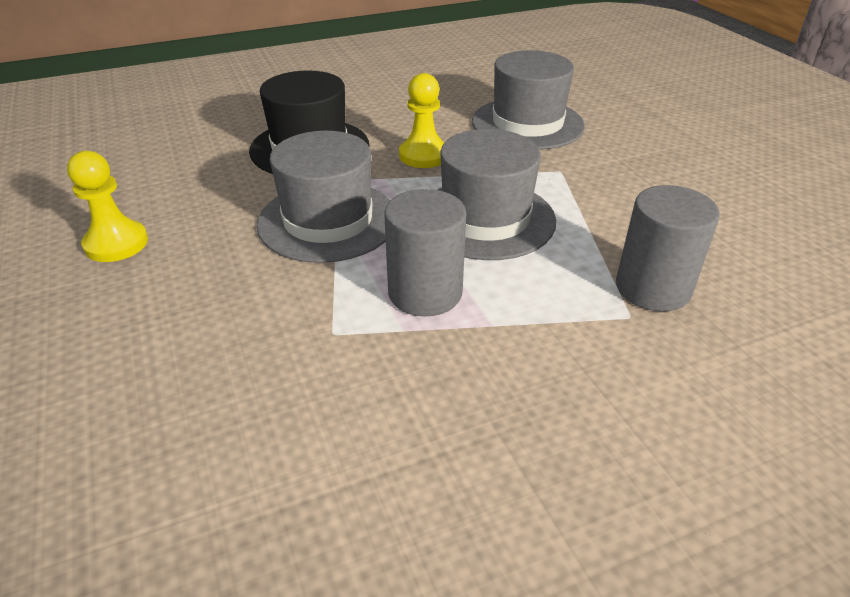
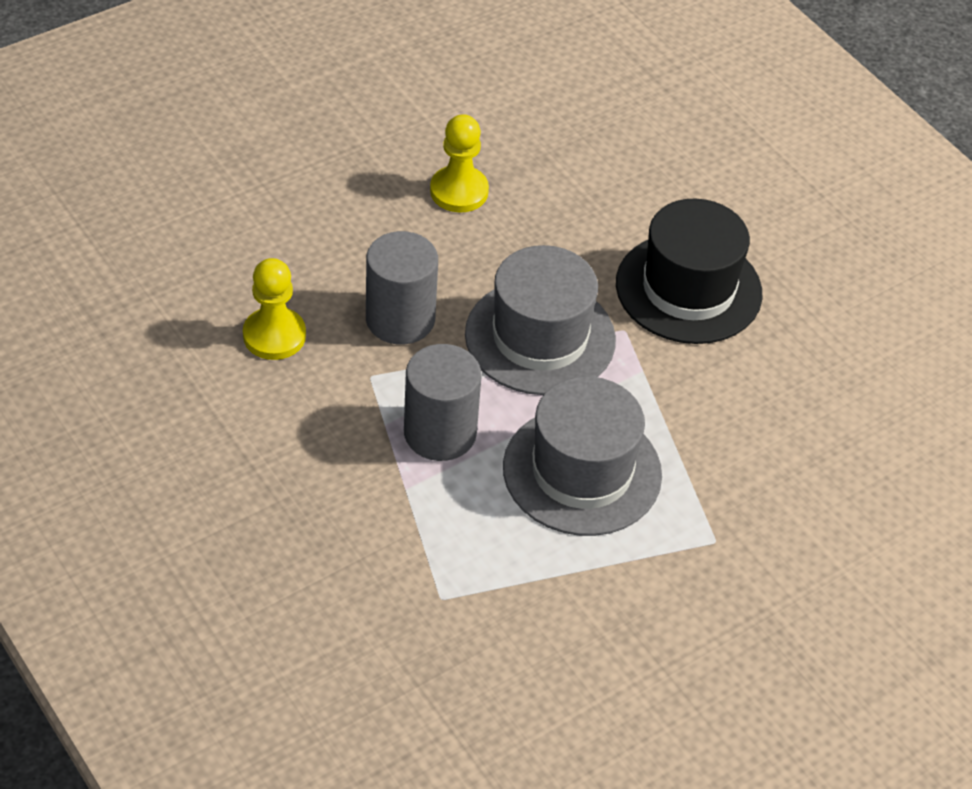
camera: 75 degrees right, 10 degrees up
(423, 155) = (707, 399): yellow pawn -> yellow pawn (274, 336)
(527, 123) = (838, 502): grey hat -> none
(652, 288) = (491, 620): grey cylinder -> grey cylinder (400, 319)

